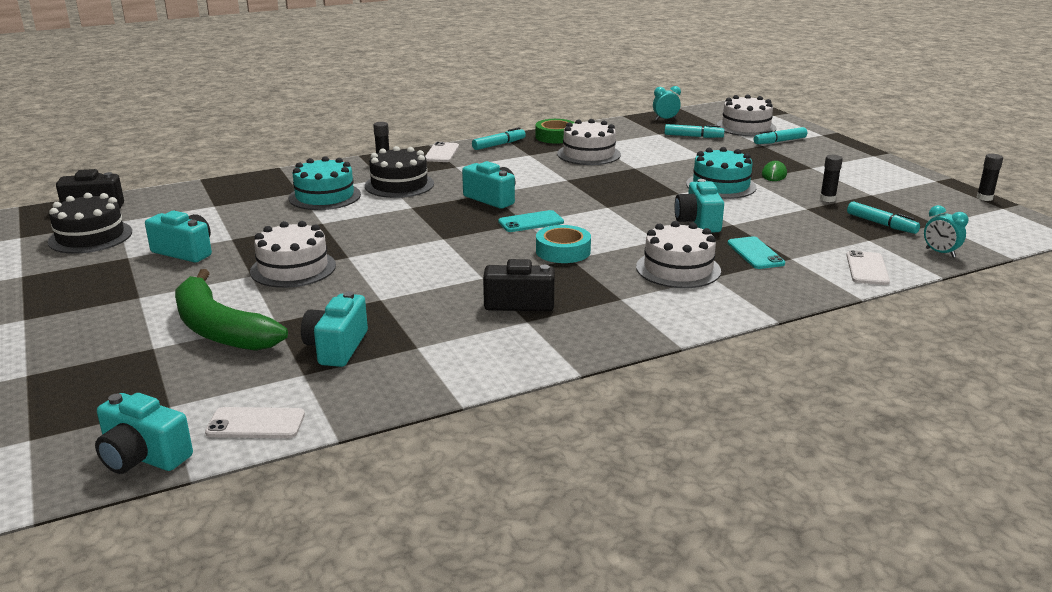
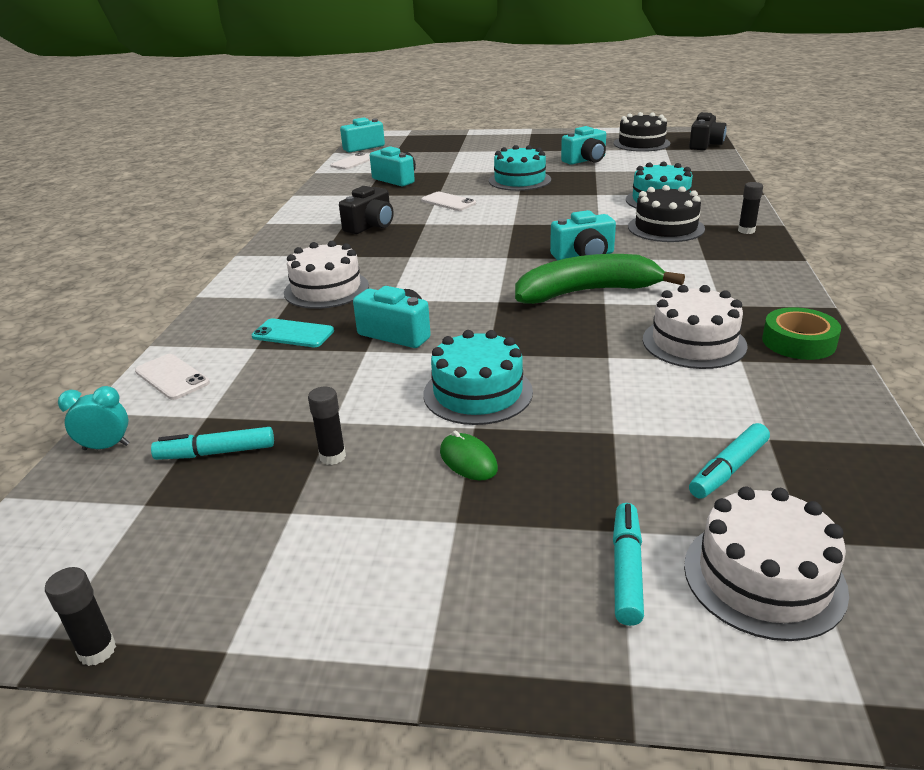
camera: 125 degrees right, 5 degrees up
(219, 329) = (459, 161): green banana -> green banana (586, 292)
(293, 268) = (519, 180): white cake -> turquoise cake
(441, 153) = (763, 260): white phone -> white phone (448, 202)
(499, 145) = (779, 296): turquoise marker -> none
(531, 222) = (505, 259): turquoise phone -> none
(563, 251) = (427, 257): turquoise tape -> none
(665, 119) = (873, 485): turquoise clock -> none

